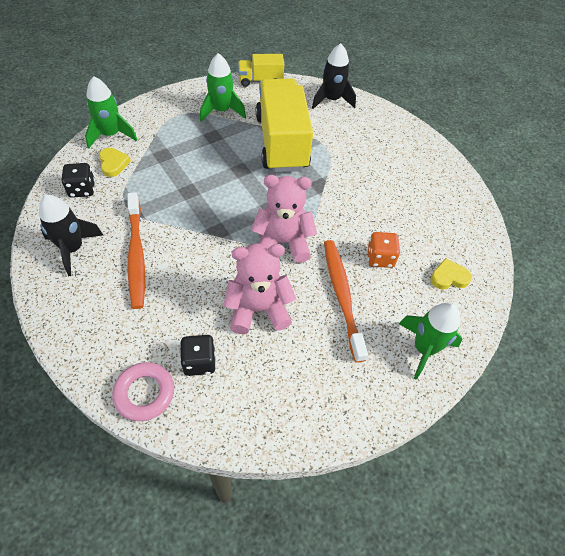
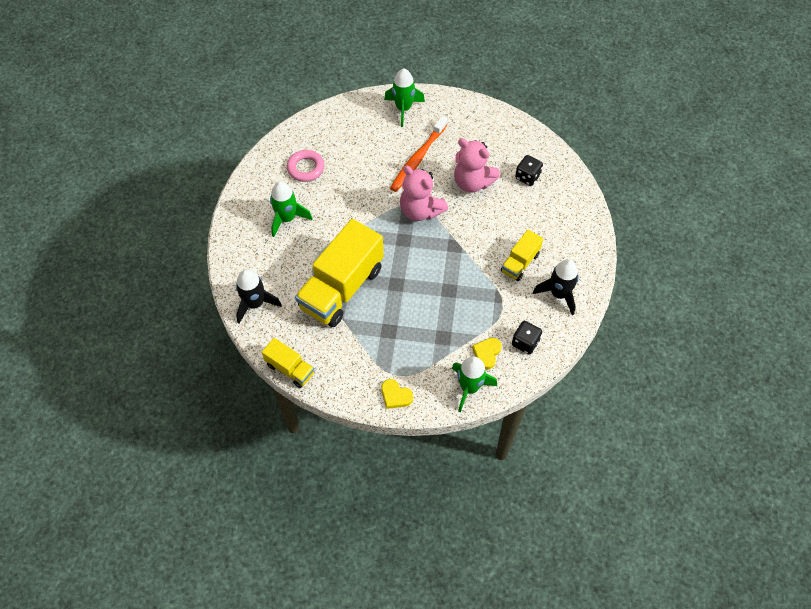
camera: 135 degrees left, 5 degrees up
(136, 255) = (520, 263): orange toothbrush -> yellow truck
(144, 393) = (566, 180): pink ring -> pink ring (306, 168)
(221, 111) = (358, 354): green rocket -> green rocket (287, 219)
(380, 258) = (371, 163): orange dice -> none
(449, 277) = (345, 128): yellow heart -> yellow heart (395, 395)

